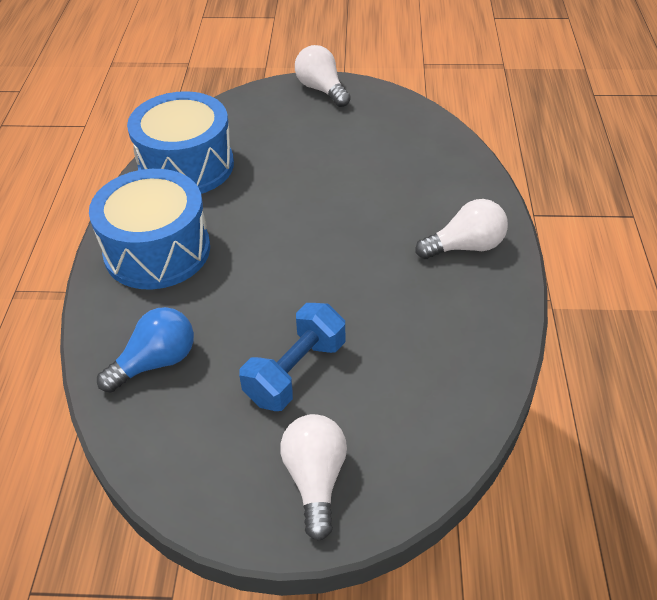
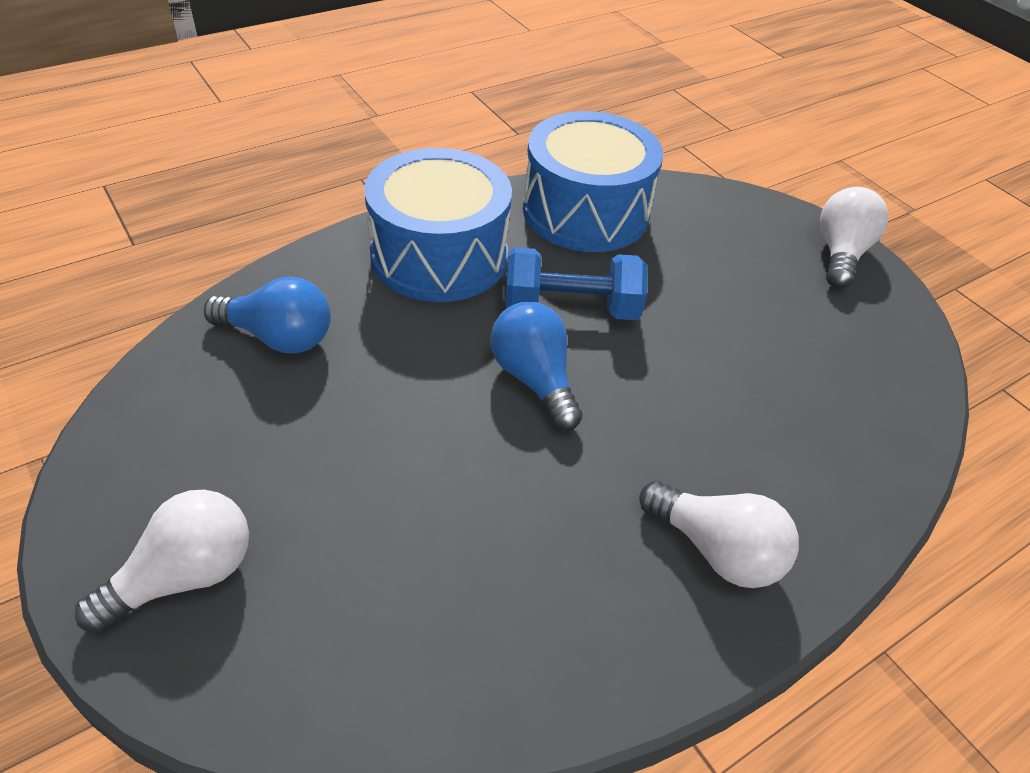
camera: 50 degrees right, 0 degrees up
(295, 372) = (345, 468): blue dumbbell -> blue dumbbell (571, 308)
(301, 257) = (534, 379): none -> blue light bulb

